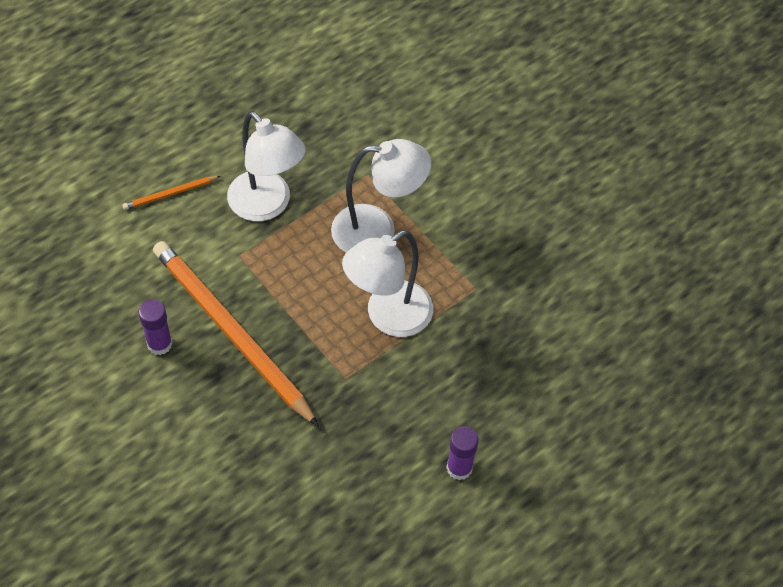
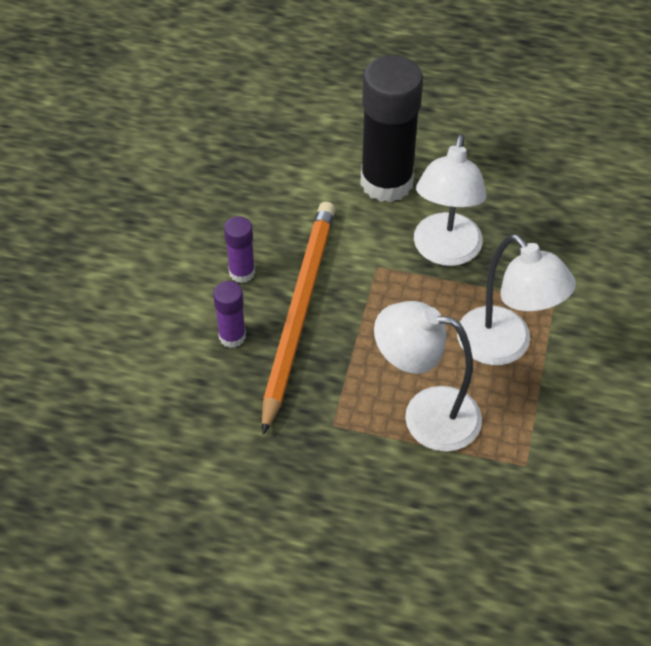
camera: 55 degrees right, 5 degrees down
(170, 194) = (386, 182): orange pencil -> black glue stick
(459, 468) = (324, 580): purple glue stick -> purple glue stick (232, 336)

